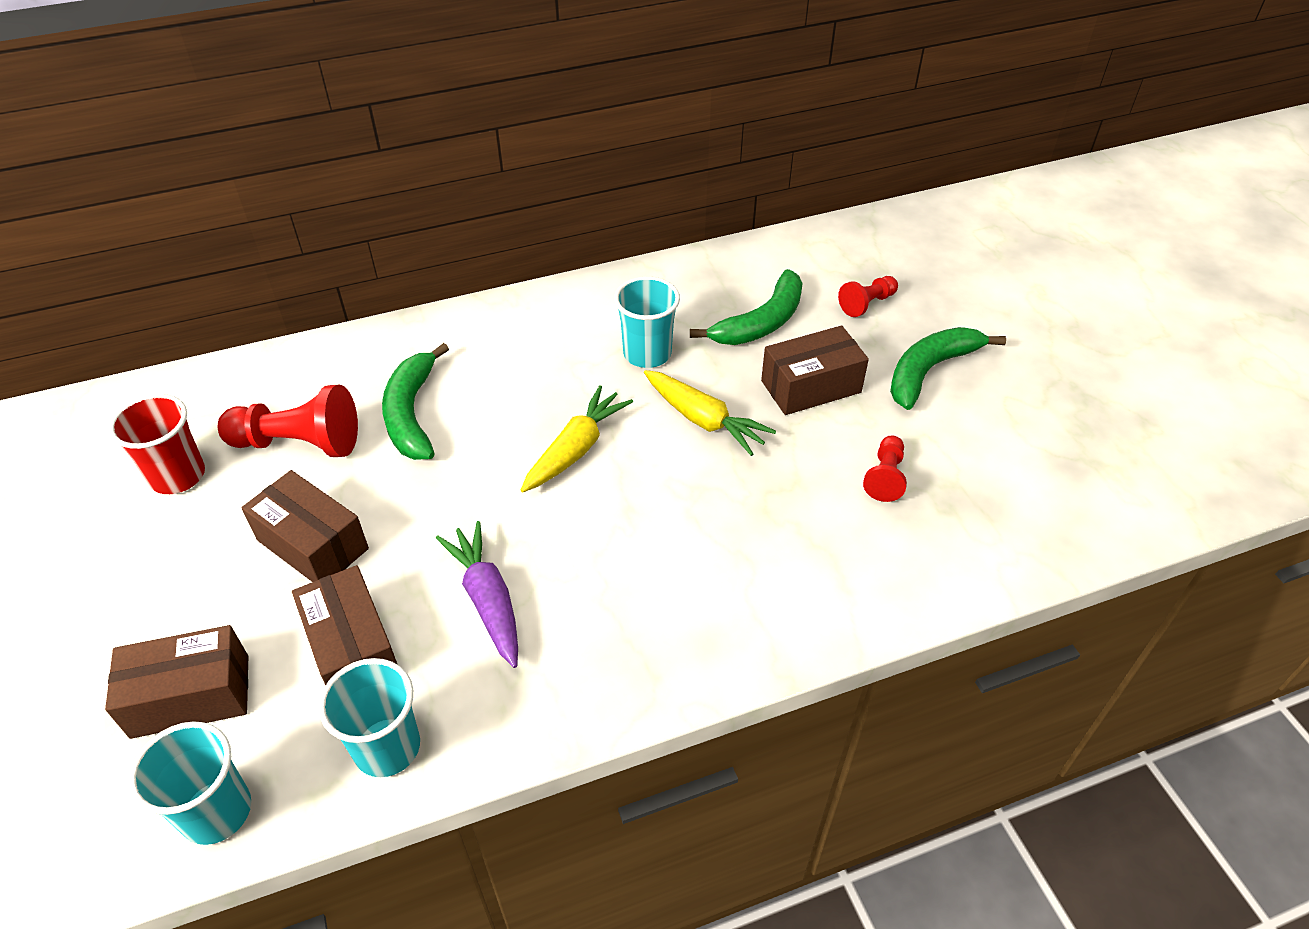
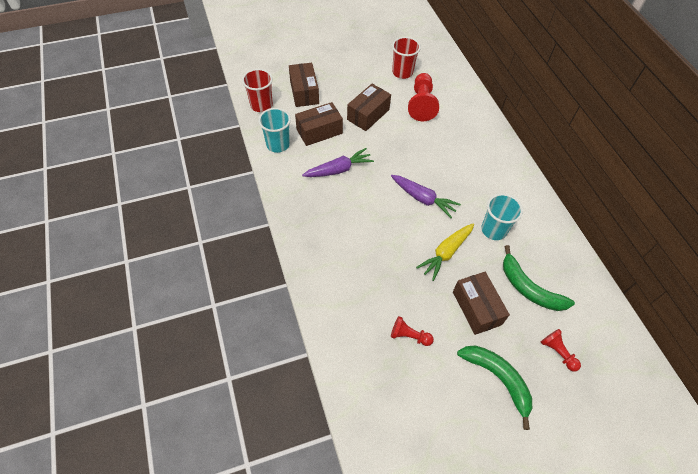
camera: 90 degrees right, 10 degrees up
(216, 812) = (261, 105): turquoise cup -> red cup
(412, 413) = (441, 138): green banana -> none
(576, 449) = (423, 199): yellow carrot -> purple carrot

